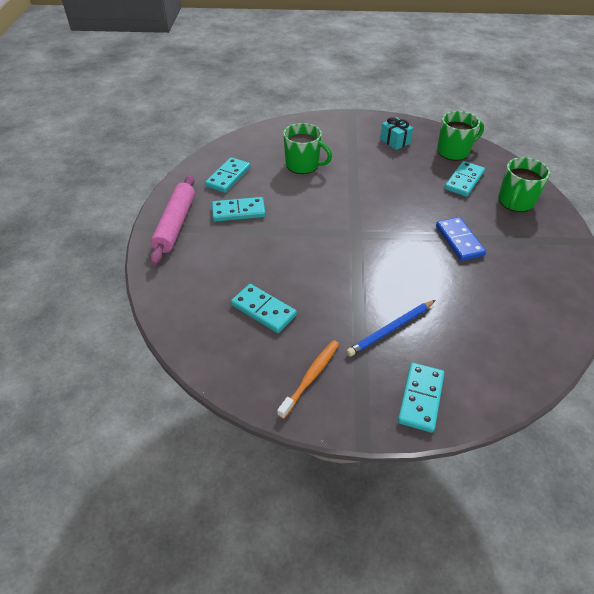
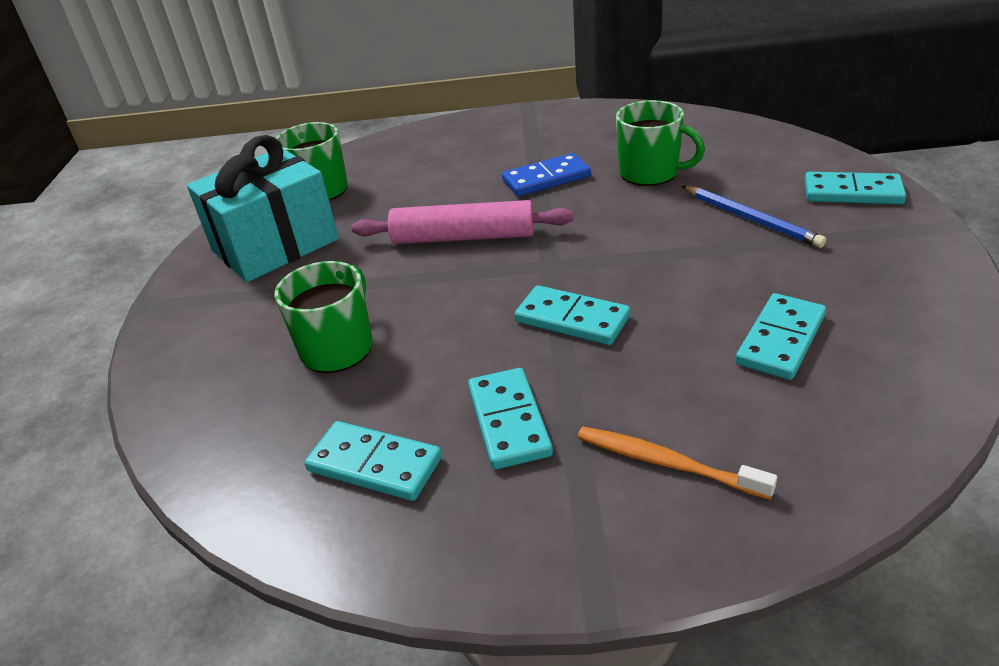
camera: 90 degrees left, 10 degrees down
(175, 224) = (575, 529): pink rolling pin -> pink rolling pin (463, 237)
(310, 377) = (886, 275): orange toothbrush -> orange toothbrush (667, 463)
(395, 141) = (275, 245): turquoise gift -> turquoise gift, size x2.19
(464, 181) = (402, 179): turquoise domino -> turquoise domino (572, 319)
(515, 202) = (453, 144): green mug -> green mug (650, 173)

